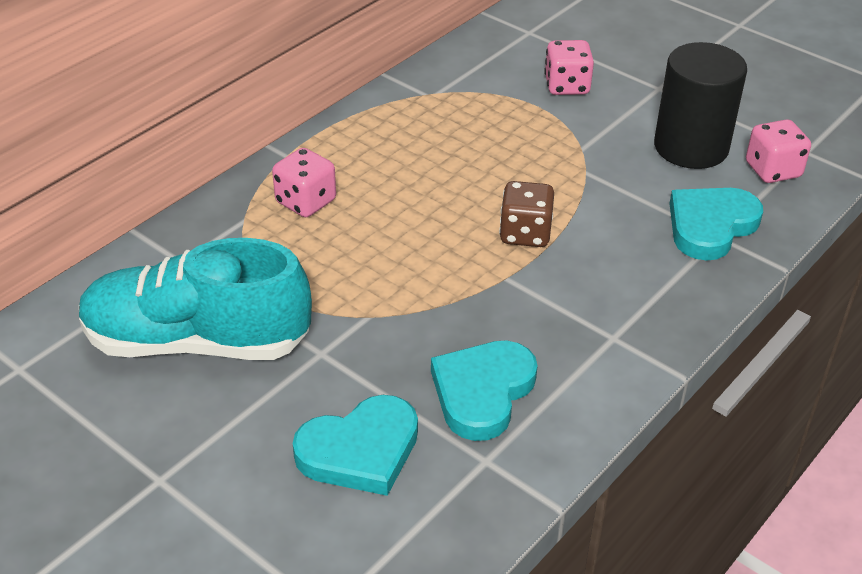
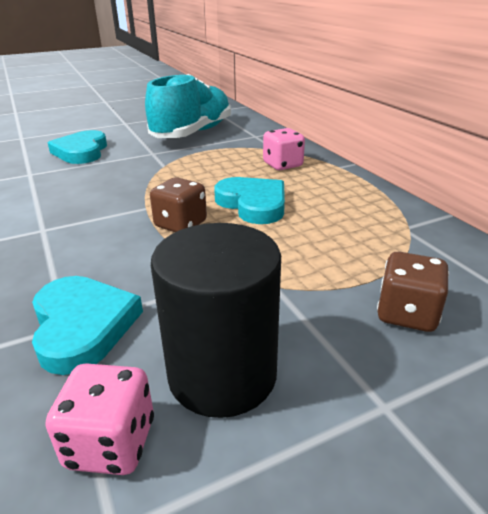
camera: 115 degrees right, 10 degrees down
(482, 392) = (69, 181): turquoise heart -> turquoise heart (253, 204)
(566, 86) = (406, 314): pink dice -> brown dice

